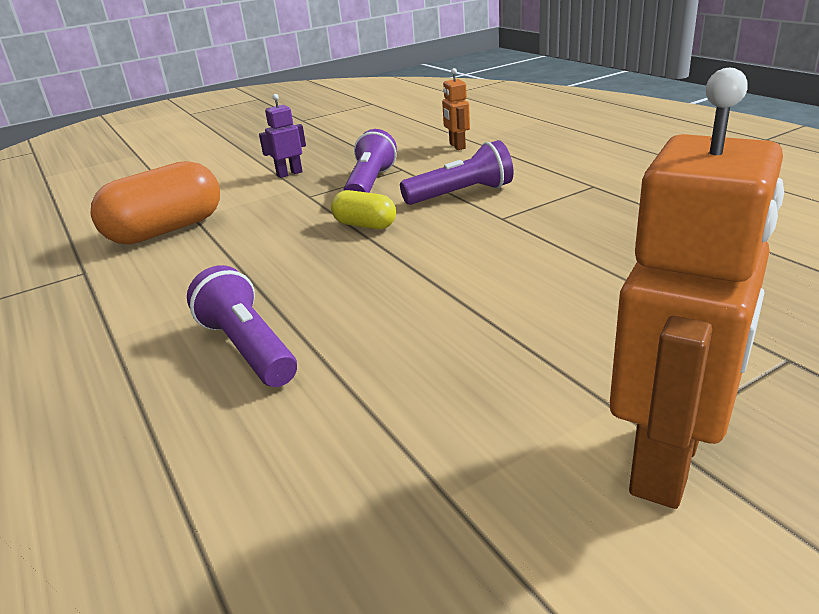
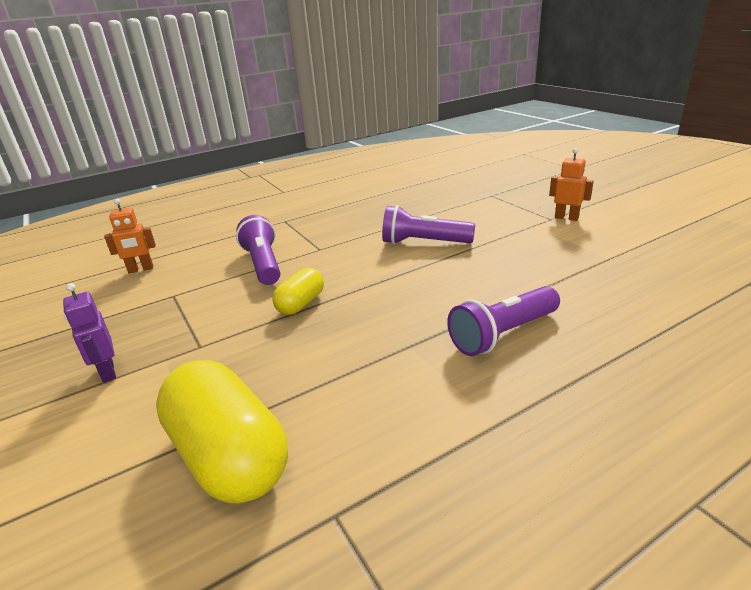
camera: 90 degrees left, 0 degrees up
(166, 230) = (229, 456): orange capsule -> yellow capsule
(370, 184) = (199, 309): purple flashlight -> purple flashlight (423, 242)
(668, 463) = (566, 218): orange robot -> orange robot, size x0.46

